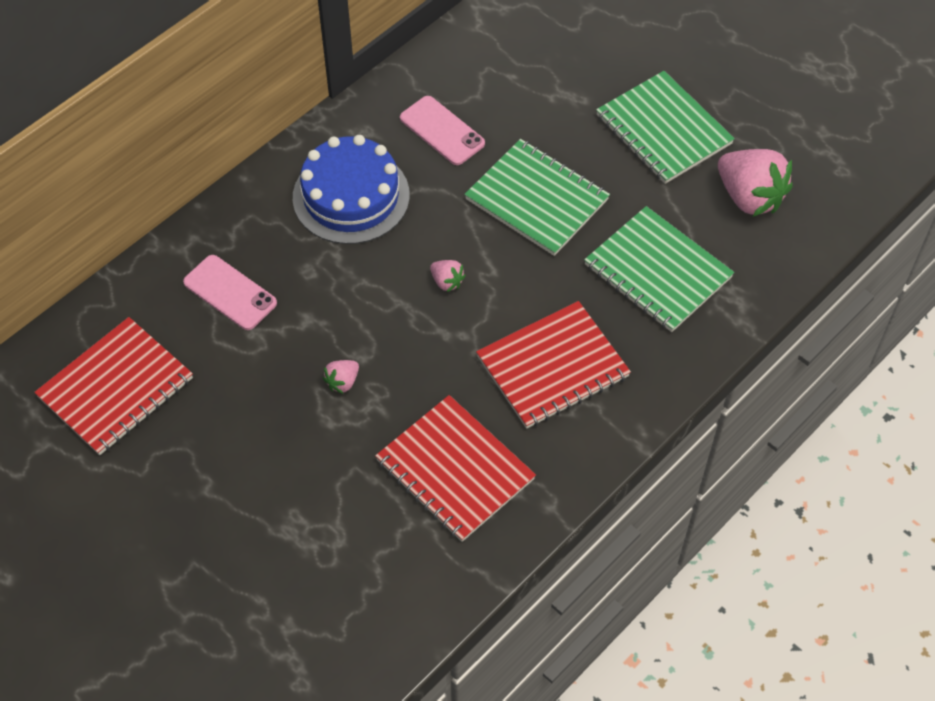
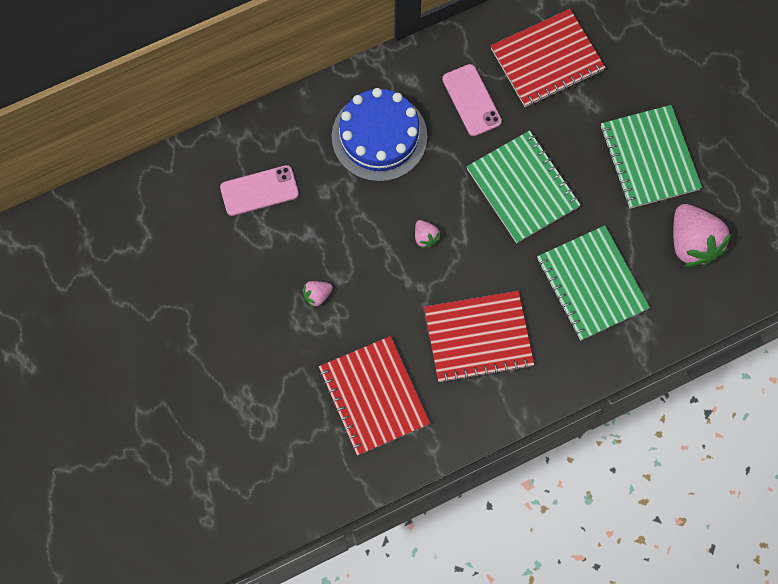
camera: 20 degrees right, 15 degrees up
(116, 388) = (151, 243): red notebook -> red notebook (547, 60)
(230, 293) = (259, 191): pink phone -> pink phone turned 75 degrees counterclockwise

